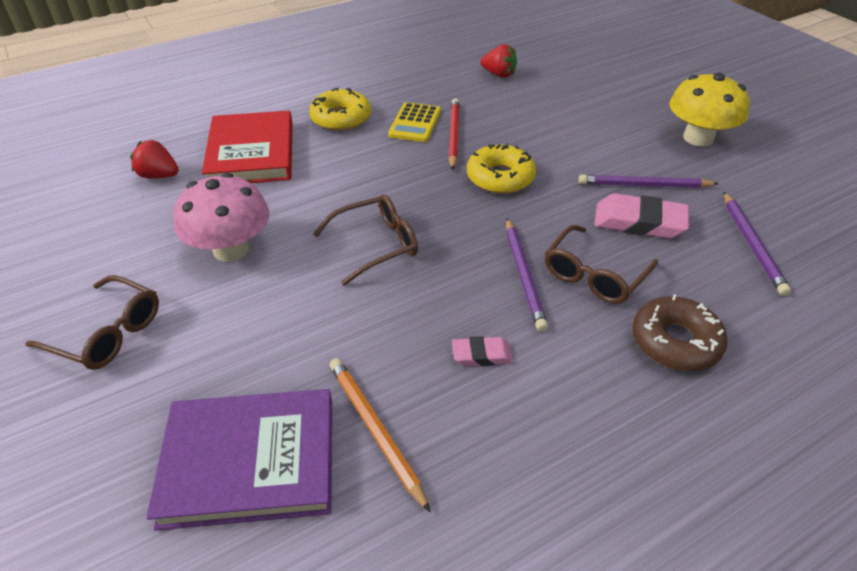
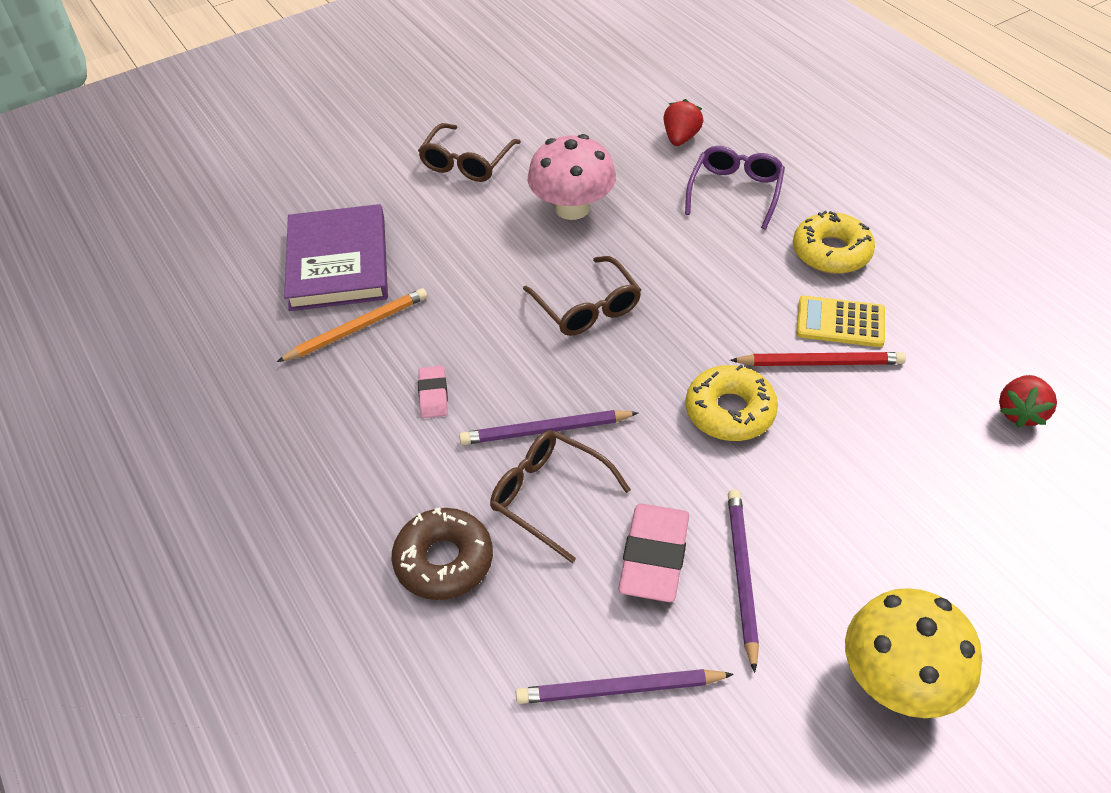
camera: 90 degrees right, 5 degrees up
(251, 153) = (735, 192): red book -> purple glasses

